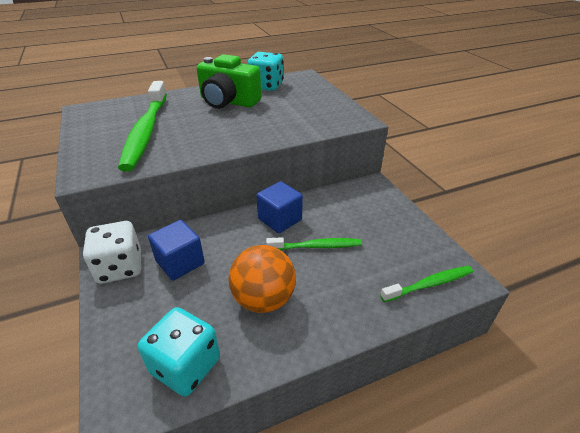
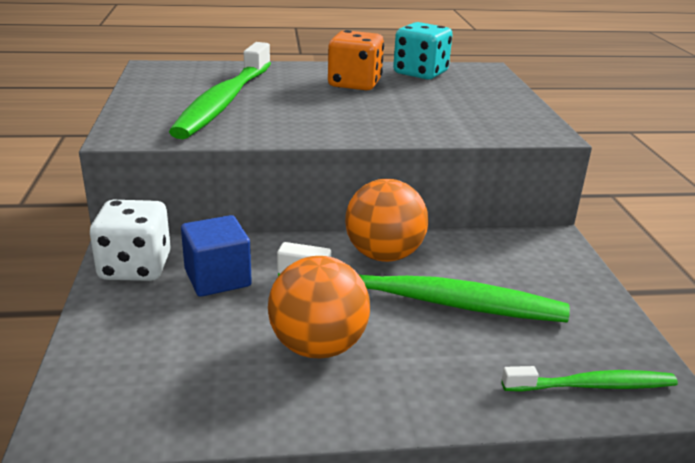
camera: 15 degrees right, 10 degrees down
(186, 365) = (176, 398): turquoise dice -> none
(228, 102) = (354, 84): green camera -> orange dice
(280, 219) = (384, 255): blue cube -> orange ball
(316, 246) = (426, 299): green toothbrush -> green toothbrush, size x1.91

